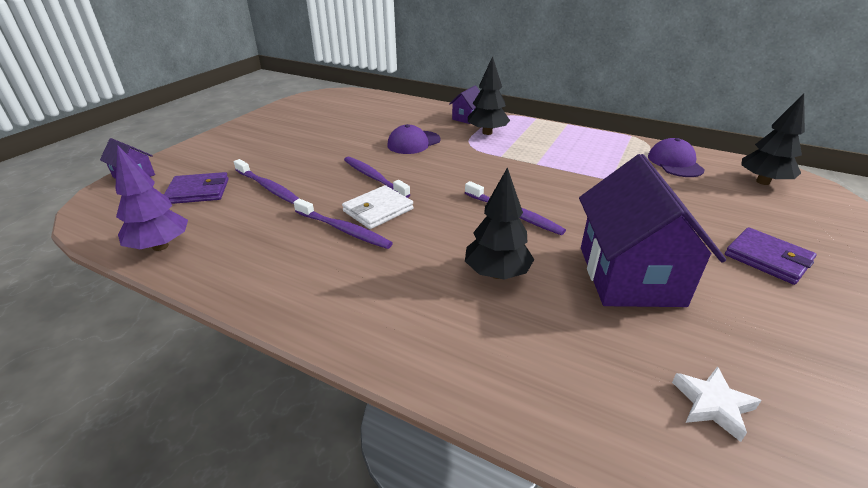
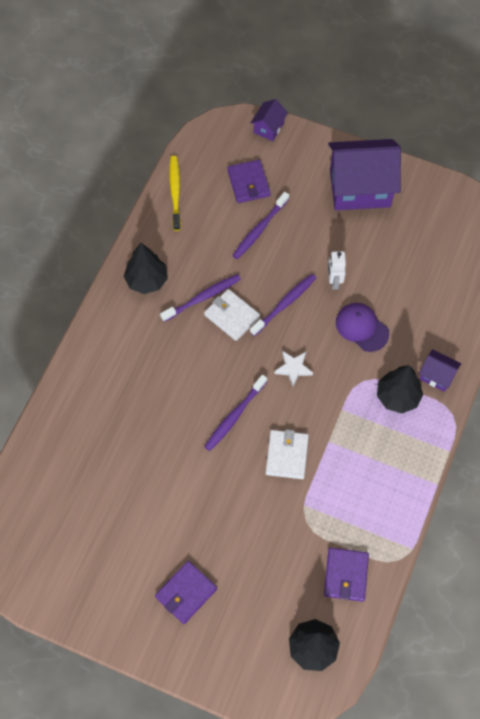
camera: 85 degrees right, 30 degrees up
(160, 246) = (175, 192): purple tree -> yellow toothbrush
(343, 230) = (203, 298): purple toothbrush -> purple toothbrush turned 150 degrees counterclockwise
(357, 152) = (334, 281): none -> white robot
(497, 273) = (158, 401): black tree -> black tree (147, 280)
(557, 185) = (287, 455): none -> white wallet
(630, 275) = (160, 488): purple house -> purple house (360, 188)
(675, 163) = (346, 575): purple cap -> purple wallet
(712, 405) = (55, 504): white star -> white star (293, 369)

